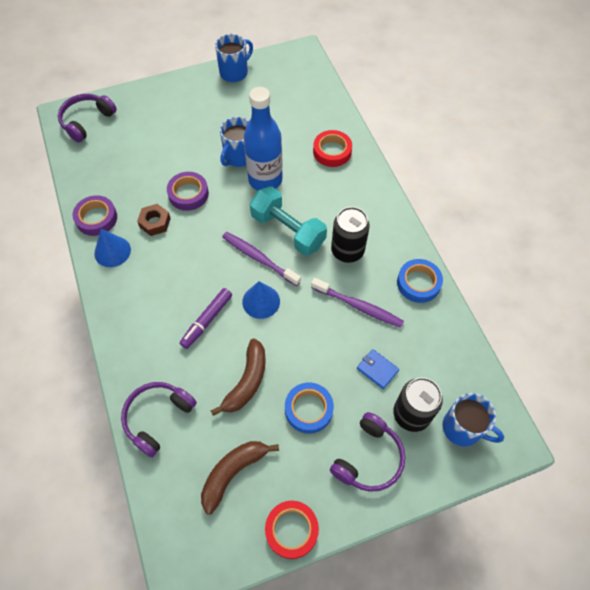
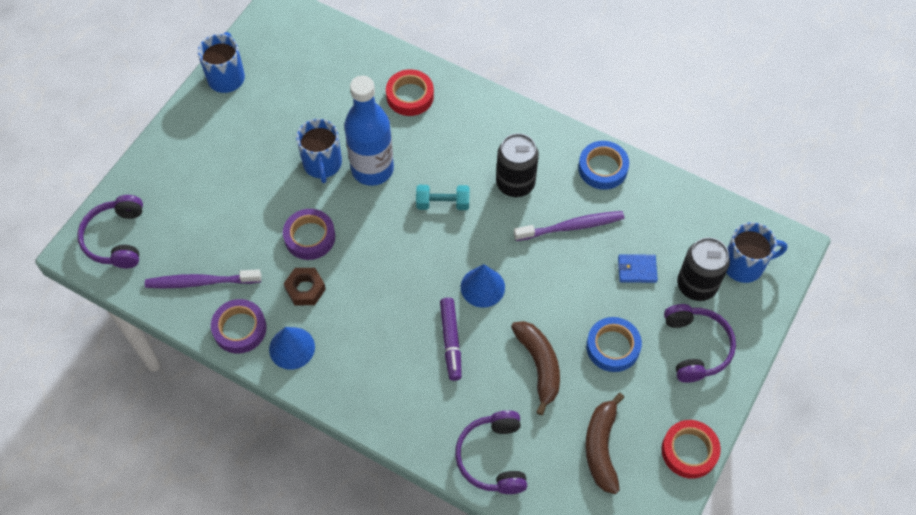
camera: 40 degrees left, 0 degrees up
(259, 258) = (441, 249): purple toothbrush -> purple toothbrush (201, 282)
(288, 230) = (443, 203): turquoise dumbbell -> turquoise dumbbell, size x0.57

